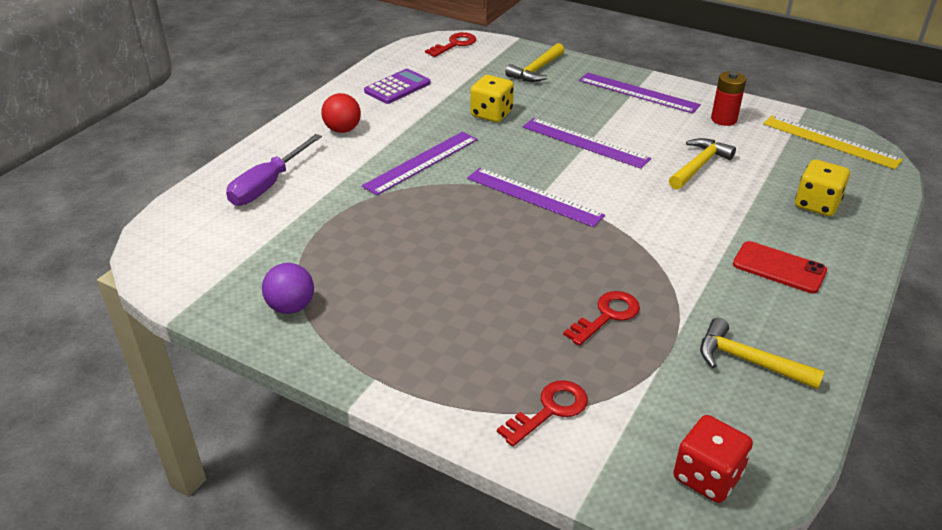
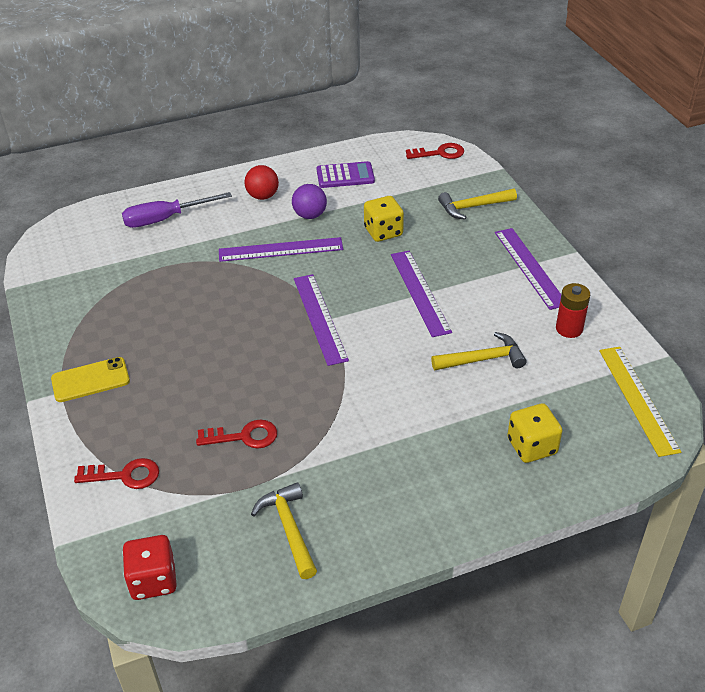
camera: 40 degrees right, 5 degrees up
(291, 307) = (75, 316): purple ball -> purple ball (310, 215)
(392, 352) = (90, 380): none -> yellow phone
(779, 268) = (417, 478): red phone -> none

